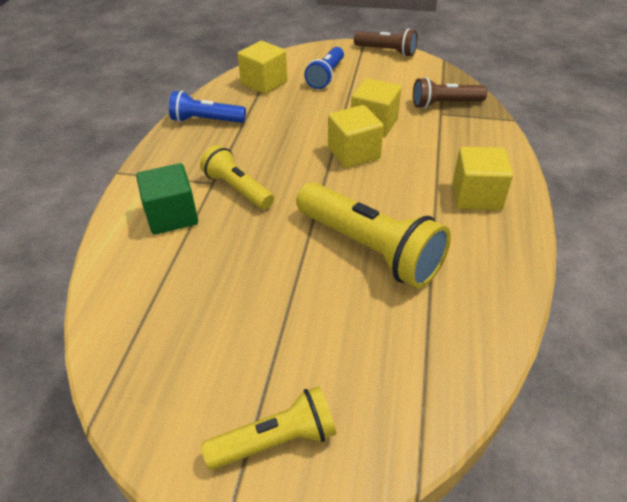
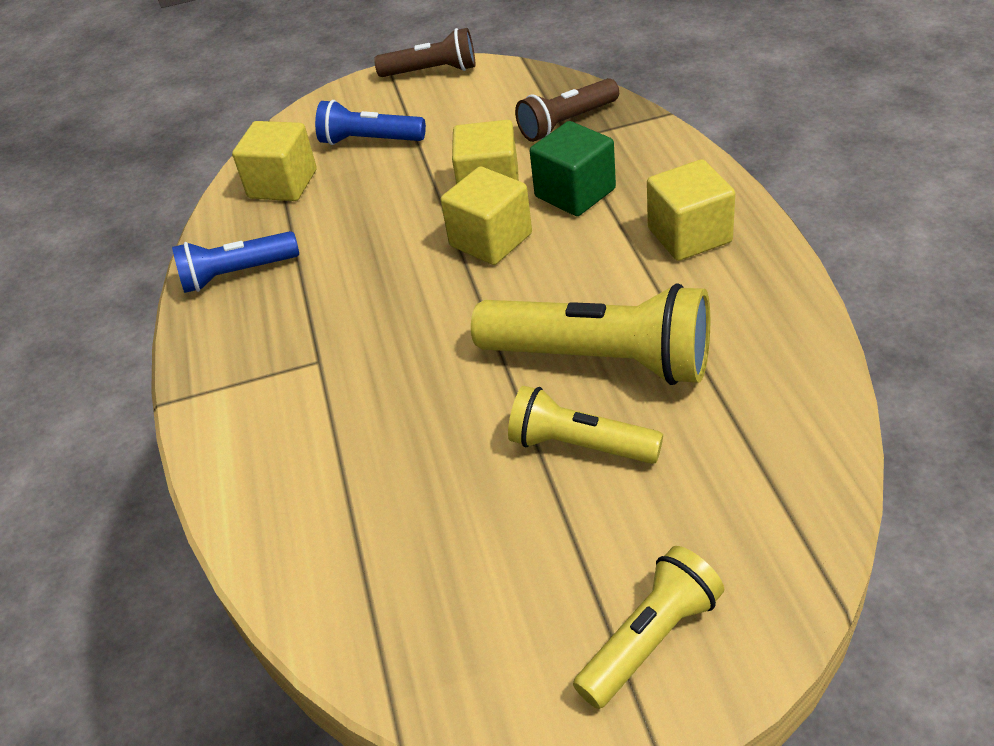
camera: 20 degrees left, 0 degrees up
(172, 216) = (296, 431): green cube -> green cube (575, 193)
(238, 189) = (363, 354): yellow flashlight -> yellow flashlight (580, 445)
(326, 76) = (369, 140): blue flashlight -> blue flashlight turned 105 degrees clockwise

